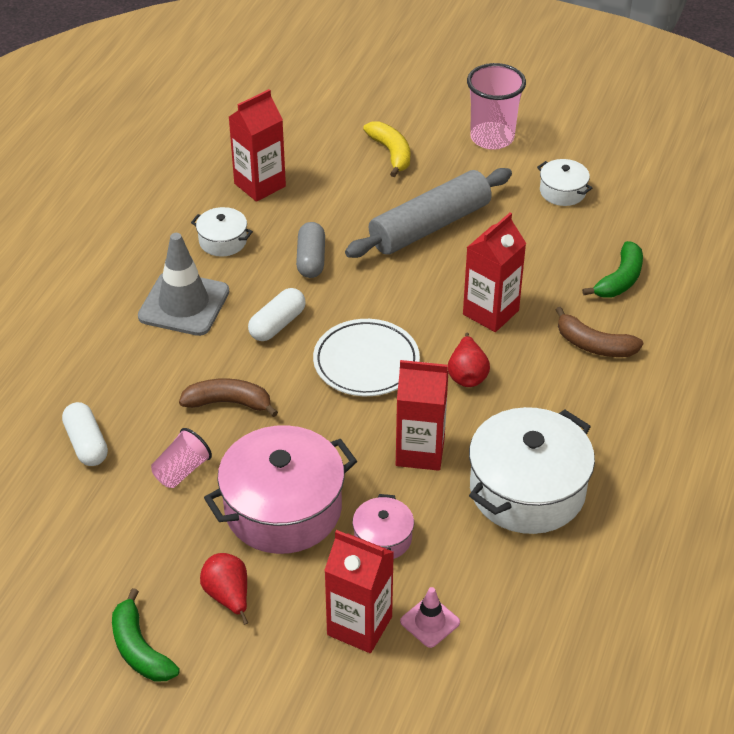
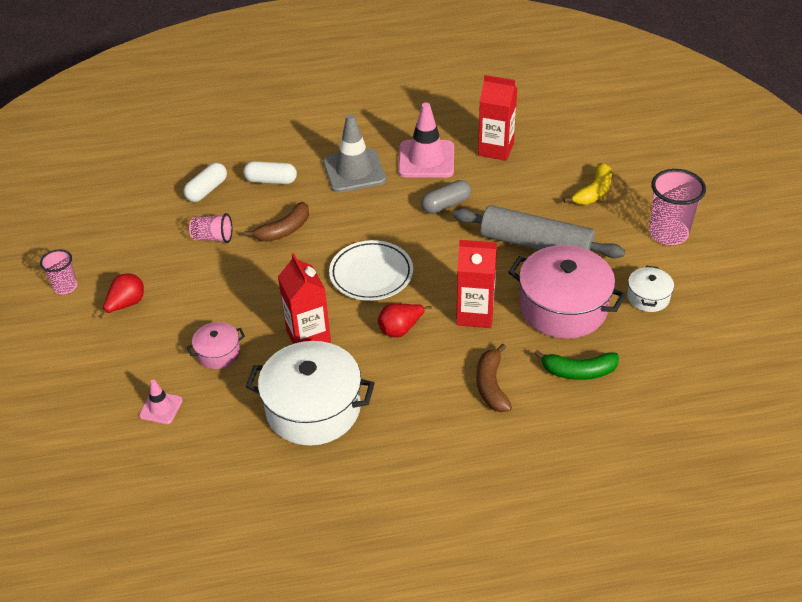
camera: 60 degrees right, 0 degrees up
(140, 649) = (65, 287): green banana -> pink cup
(223, 241) = (426, 159): white pot -> pink traffic cone
(228, 403) = (284, 230): brown banana -> brown banana turned 75 degrees clockwise
(277, 324) = (371, 218): white capsule -> white capsule (271, 181)
(283, 509) = (212, 295): pink pot -> pink pot (563, 307)
(359, 626) = (138, 374): red carton -> none

